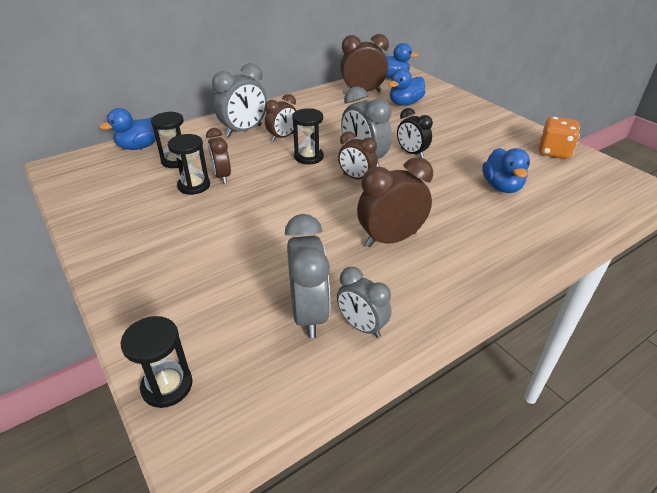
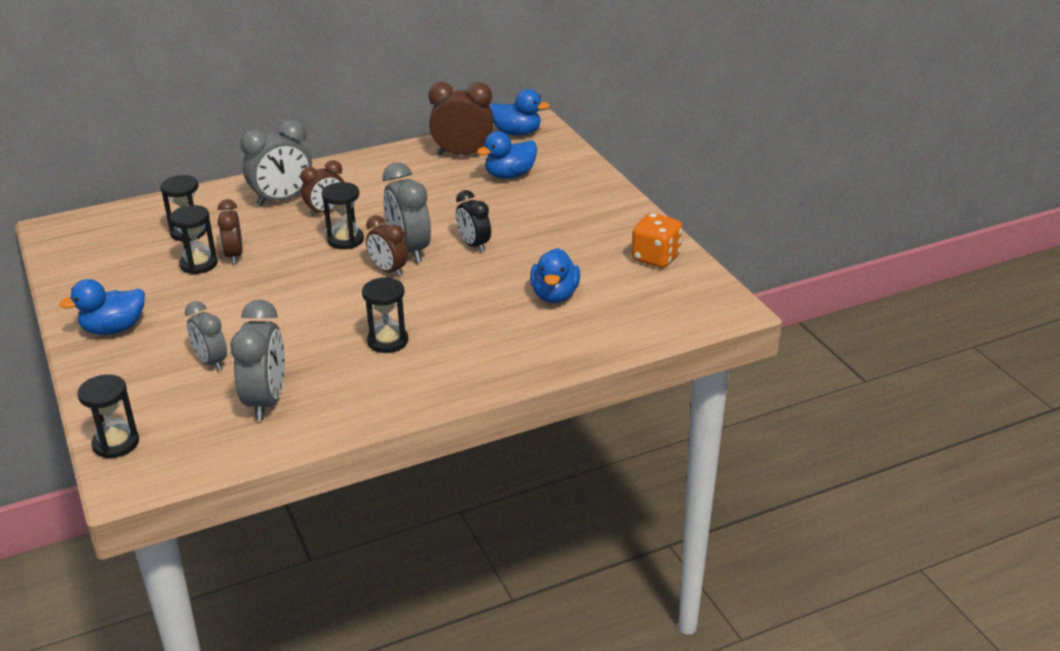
camera: 10 degrees right, 5 degrees down
(140, 146) = (151, 211): blue duck -> blue duck (114, 329)
(362, 326) = (311, 417): grey clock -> grey clock (211, 362)
(391, 239) = (387, 341): brown clock -> black hourglass

